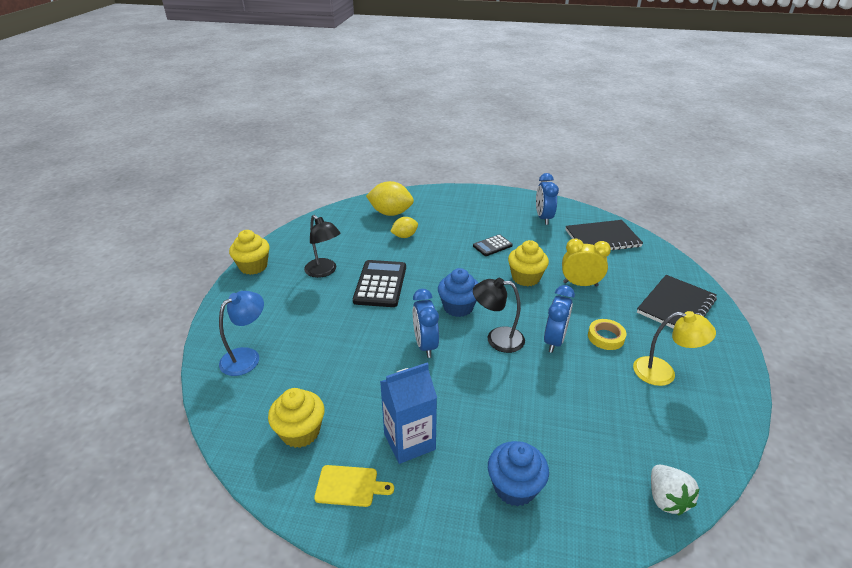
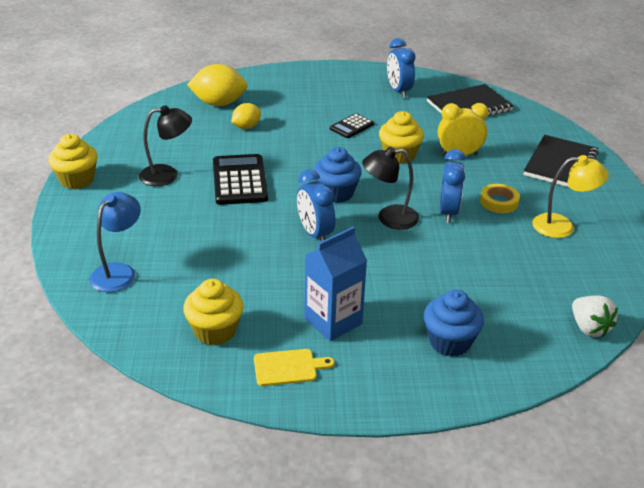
camera: 15 degrees left, 0 degrees up
(324, 271) = (167, 175): black lamp -> black lamp turned 45 degrees counterclockwise

